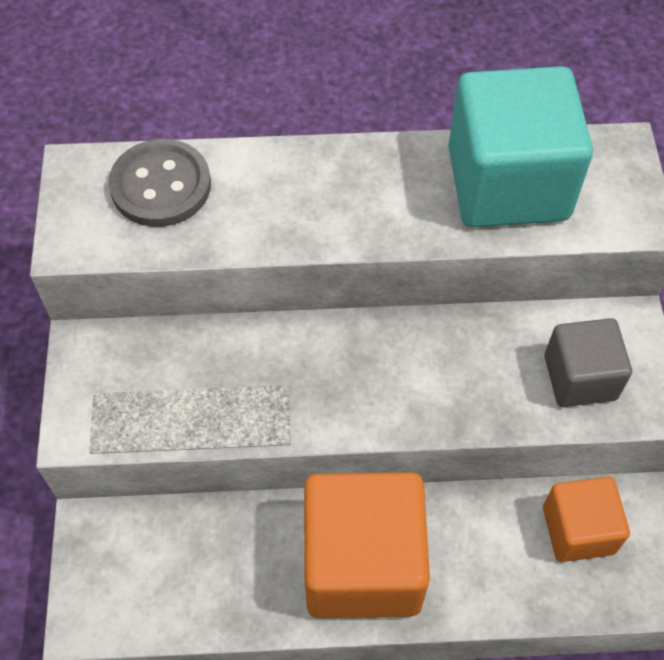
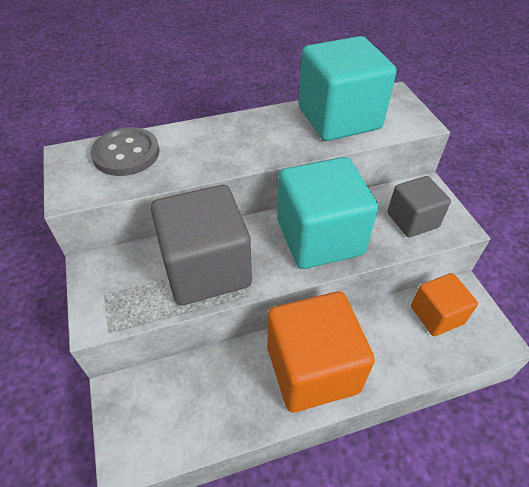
camera: 15 degrees left, 10 degrees down
(242, 387) = (206, 268): none -> grey cube
(423, 374) = (319, 237): none -> turquoise cube

